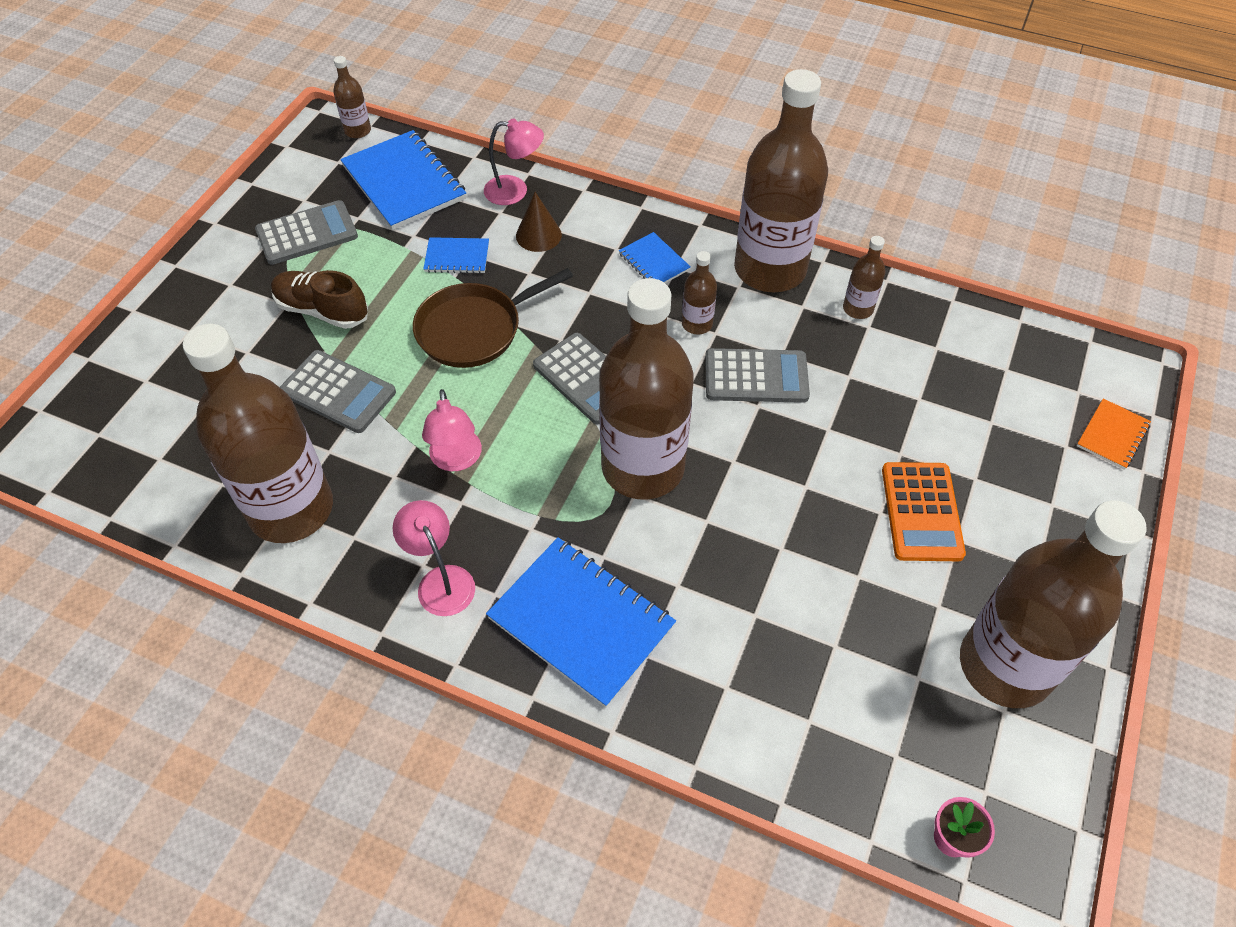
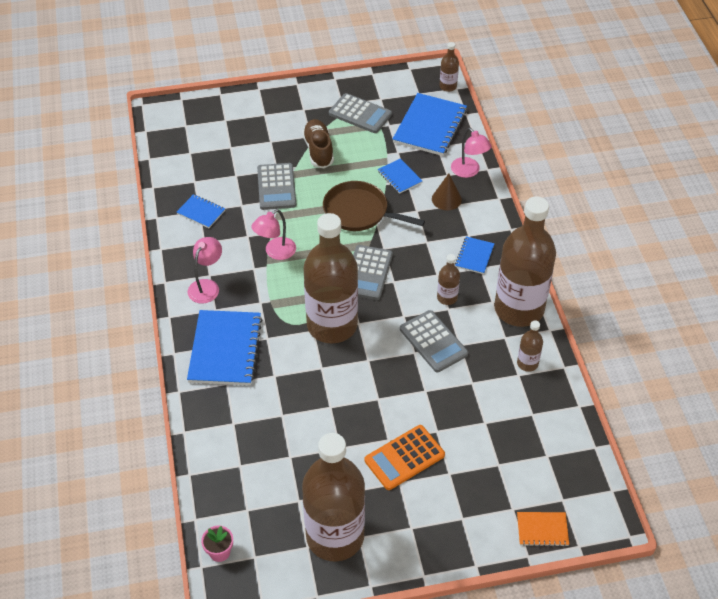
camera: 55 degrees right, 5 degrees down
(291, 509) = (201, 212): brown bottle -> blue notebook

